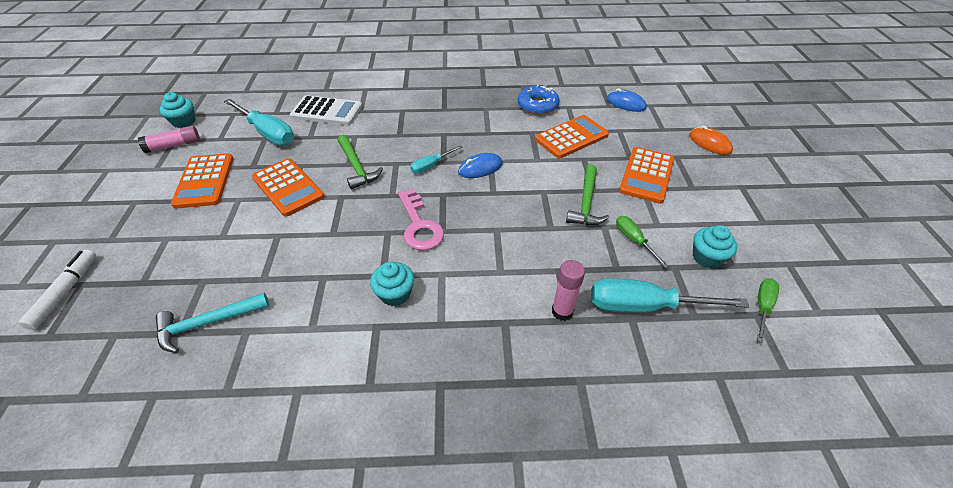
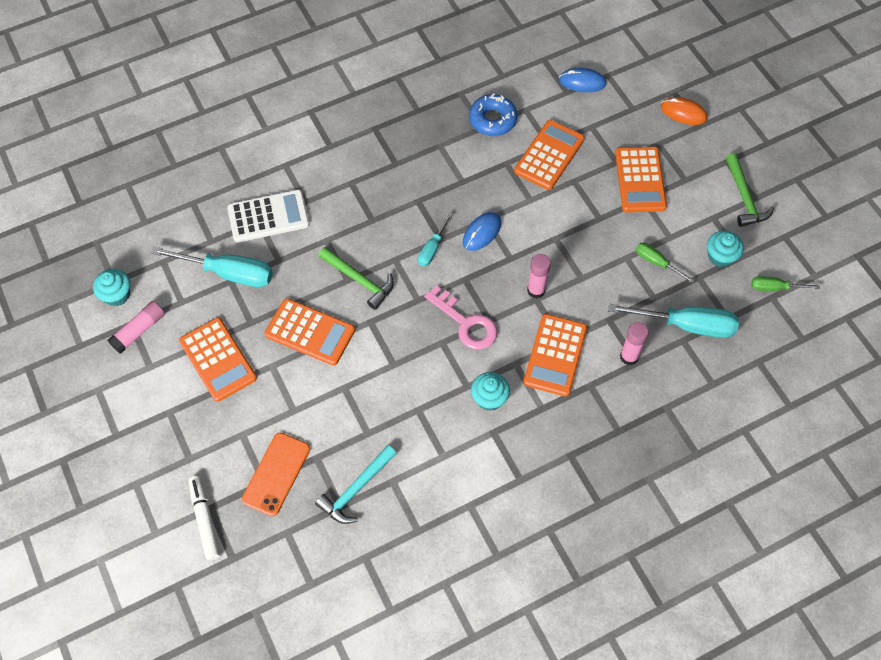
camera: 25 degrees left, 15 degrees up
(158, 280) = (276, 474): none -> orange phone
(485, 281) = (555, 355): none -> orange calculator
(500, 223) = (536, 290): none -> pink glue stick
(586, 203) = (599, 237): green hammer -> green hammer (744, 197)
(643, 306) = (687, 325): turquoise screwdriver -> turquoise screwdriver turned 150 degrees counterclockwise
(762, 306) = (774, 287): green screwdriver -> green screwdriver turned 90 degrees counterclockwise

